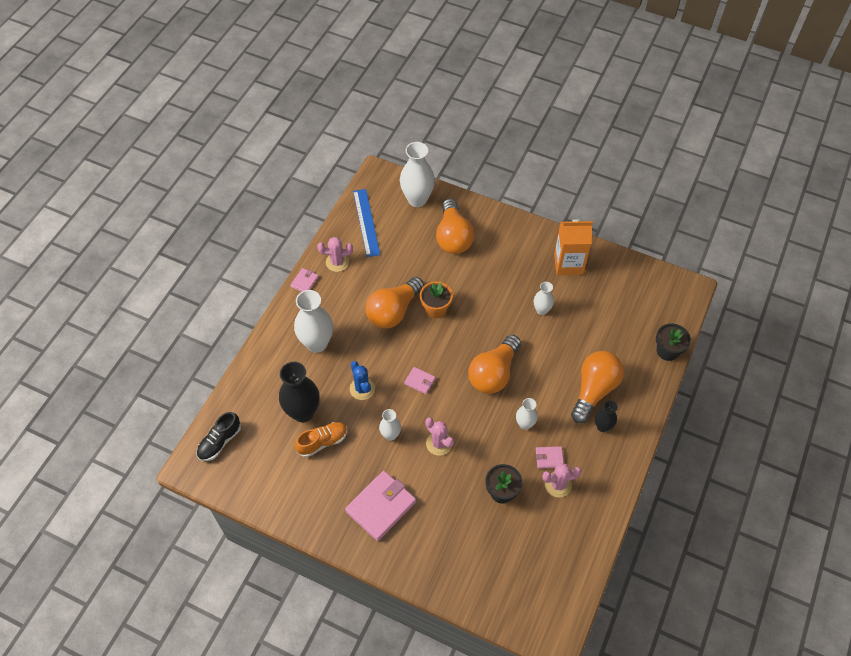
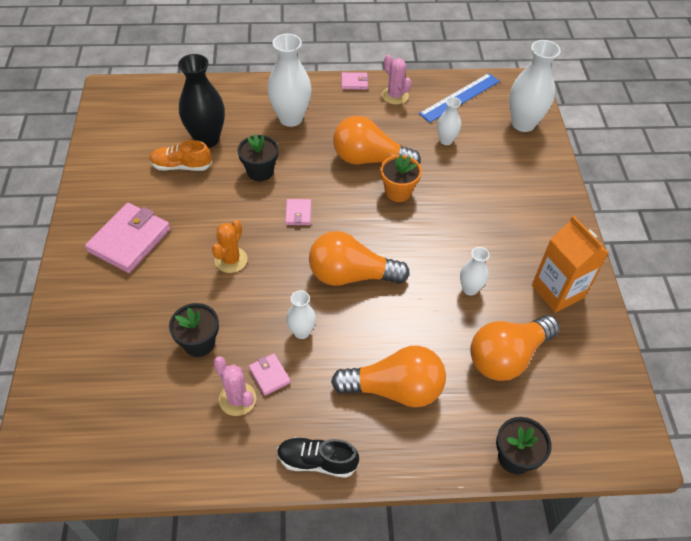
camera: 60 degrees right, 5 degrees down
(220, 442) = (144, 97): black shoe -> black shoe (317, 461)
(322, 442) = (181, 166): orange shoe -> orange shoe turned 150 degrees clockwise
(362, 389) = (260, 171): blue cactus -> black flower pot
(381, 506) = (129, 240): pink wallet -> pink wallet turned 75 degrees counterclockwise
(390, 435) = (218, 215): white vase -> white vase (446, 140)
(439, 443) = (231, 260): pink cactus -> orange cactus
(453, 237) = (501, 170): orange light bulb -> orange light bulb (507, 356)
(602, 426) = (347, 419): black vase -> none

